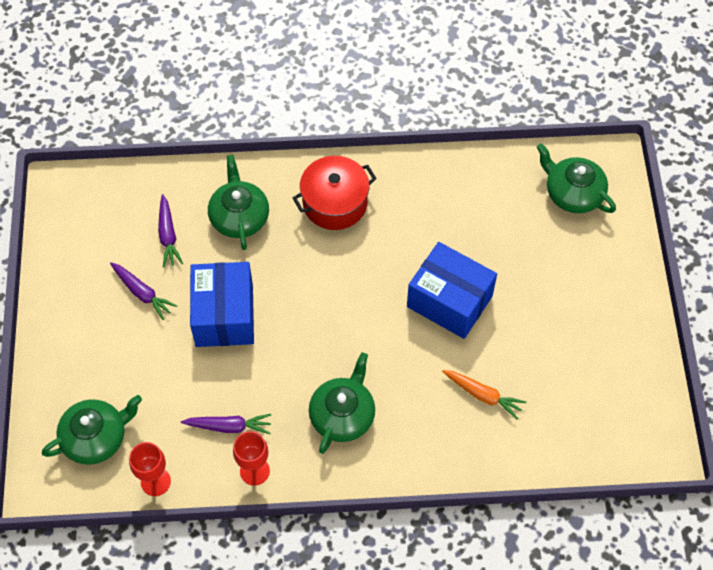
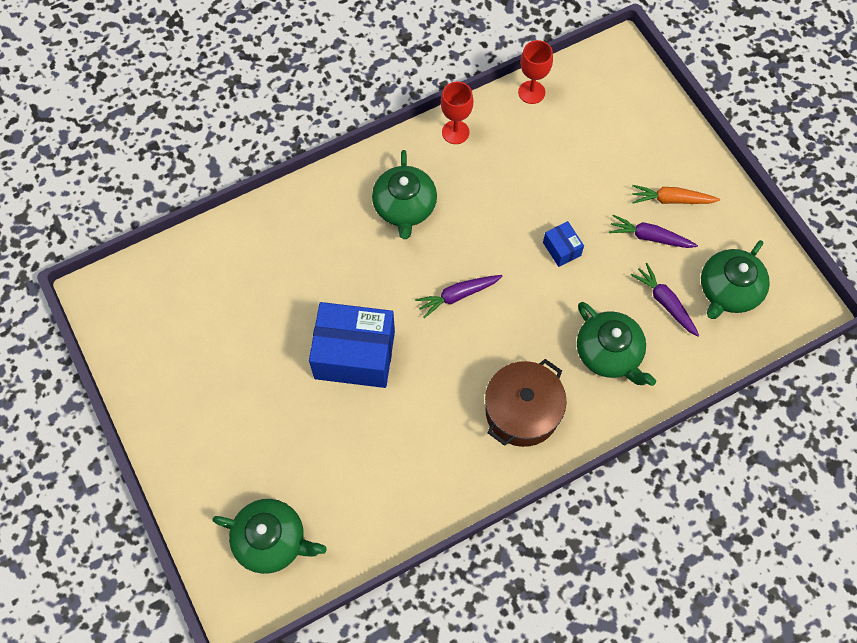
camera: 155 degrees right, 5 degrees up
(96, 437) = (603, 104): green teapot -> green teapot (728, 290)
(224, 315) = (562, 249): blue box -> blue box, size x0.45
(229, 426) = (498, 157): purple carrot -> purple carrot (458, 295)
(335, 203) = (522, 411): red pot -> brown pot
(483, 395) = (285, 276): orange carrot -> orange carrot (672, 200)

